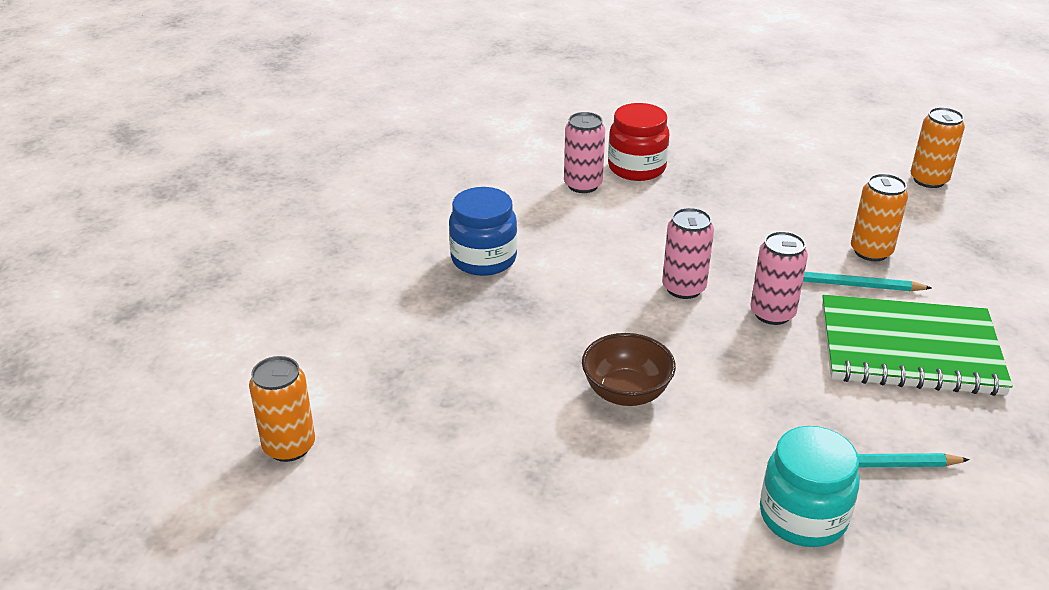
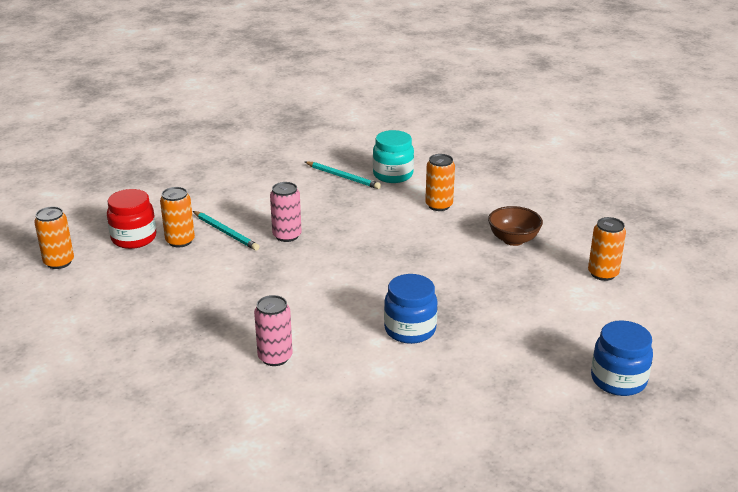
camera: 145 degrees left, 5 degrees down
(213, 295) = (618, 380): none -> blue jar
(626, 393) = (410, 233): brown bowl -> brown bowl (513, 240)
(636, 168) = (217, 354): red jar -> red jar (134, 238)
(646, 475) = (439, 205): none -> orange can
(683, 288) = (312, 264): pink can -> none
(909, 349) = (251, 199): green notebook -> none

